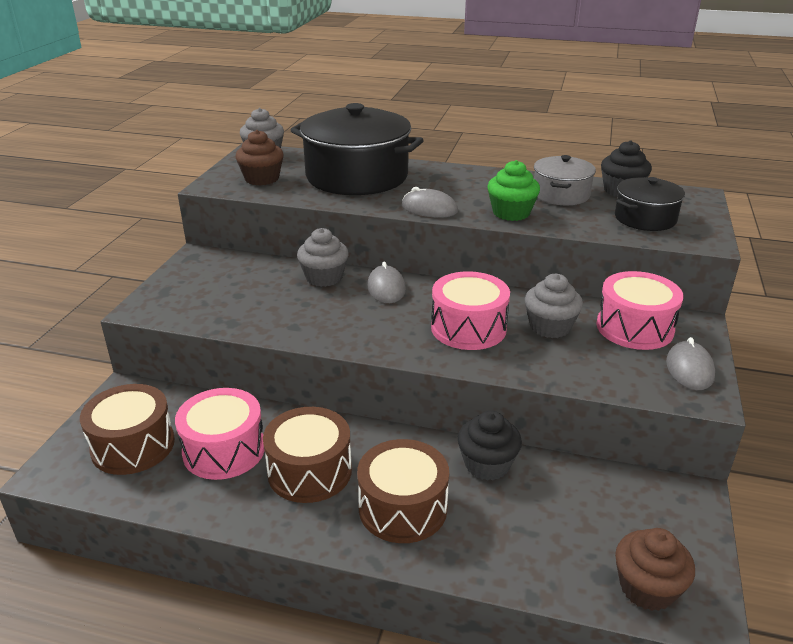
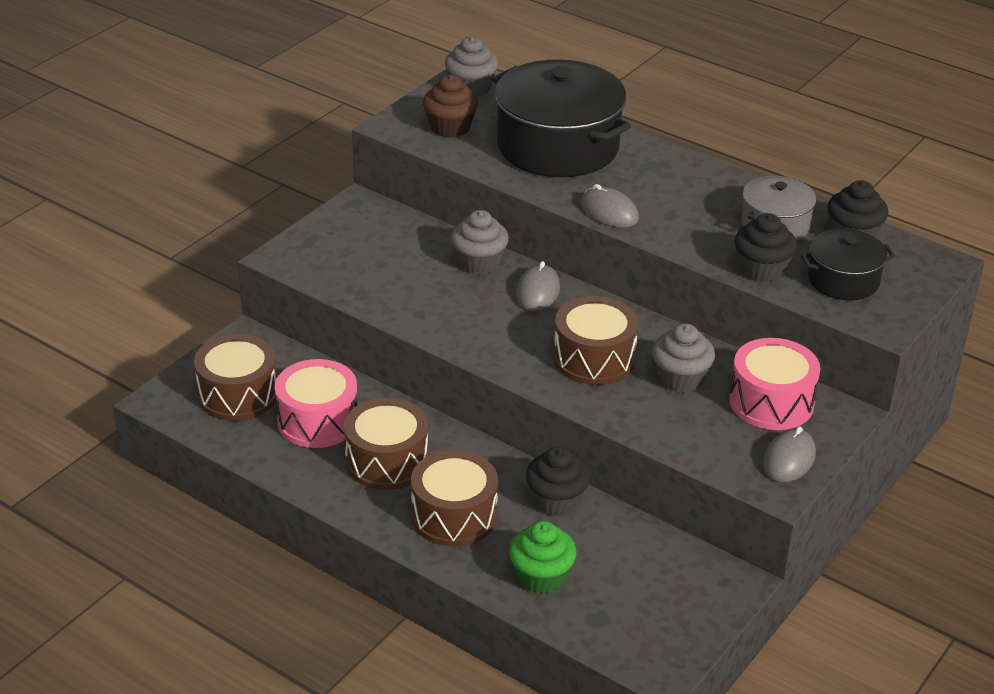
camera: 20 degrees right, 5 degrees up
(468, 328) = (594, 359): pink drum -> brown drum
(511, 213) = (696, 238): green cupcake -> green cupcake (541, 576)
(579, 223) = (761, 269): none -> black cupcake
(647, 588) = (628, 638): brown cupcake -> none

